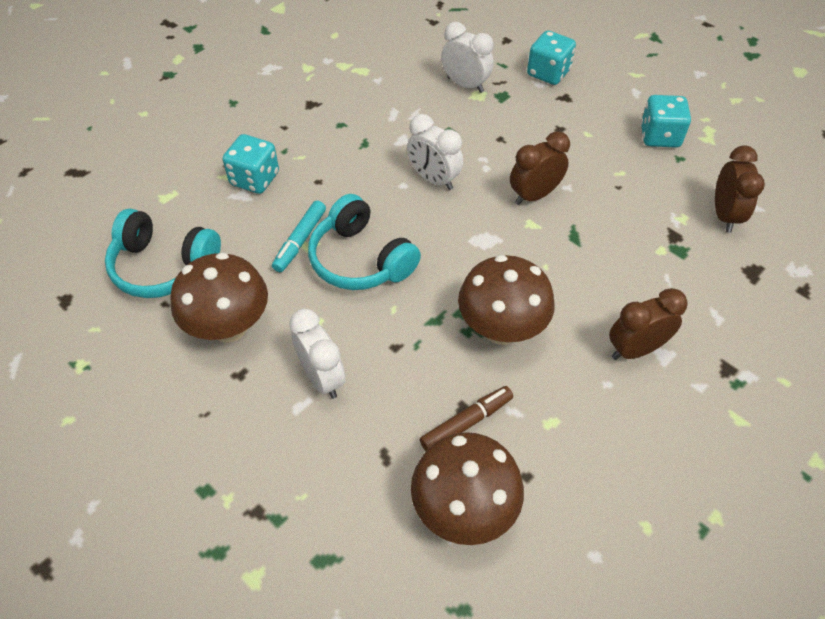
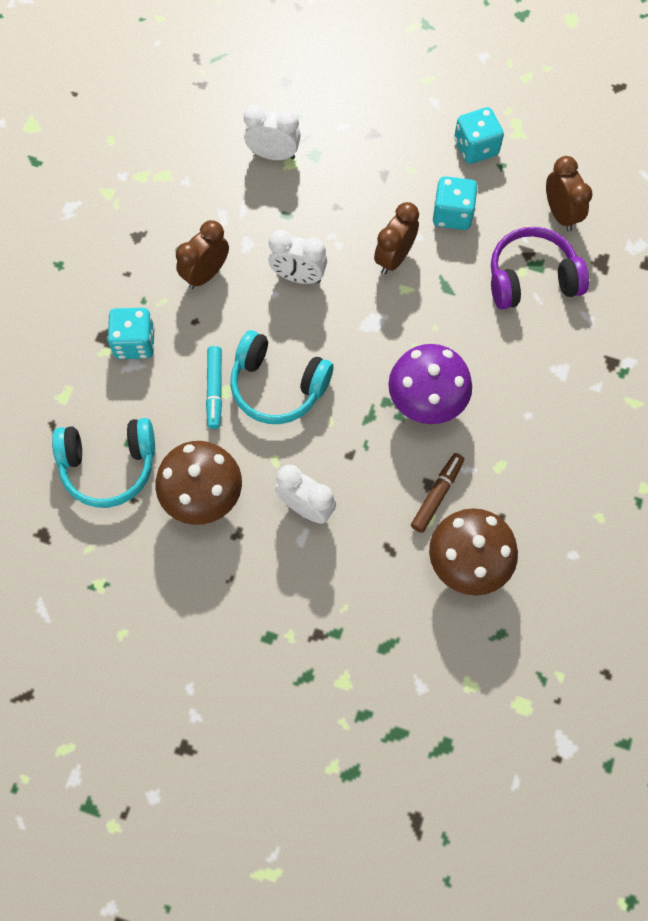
camera: 25 degrees left, 15 degrees up
(501, 329) = (426, 402): brown mushroom -> purple mushroom
(548, 73) = (345, 110): turquoise dice -> turquoise dice (452, 214)
(635, 349) = (537, 375): brown clock -> brown clock (206, 274)
(668, 260) = (531, 279): none -> purple headphones

